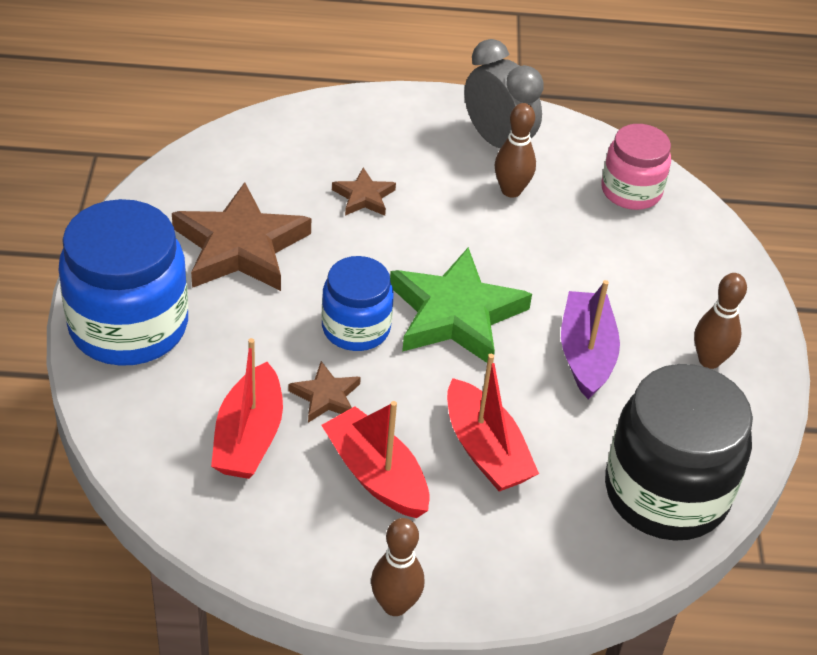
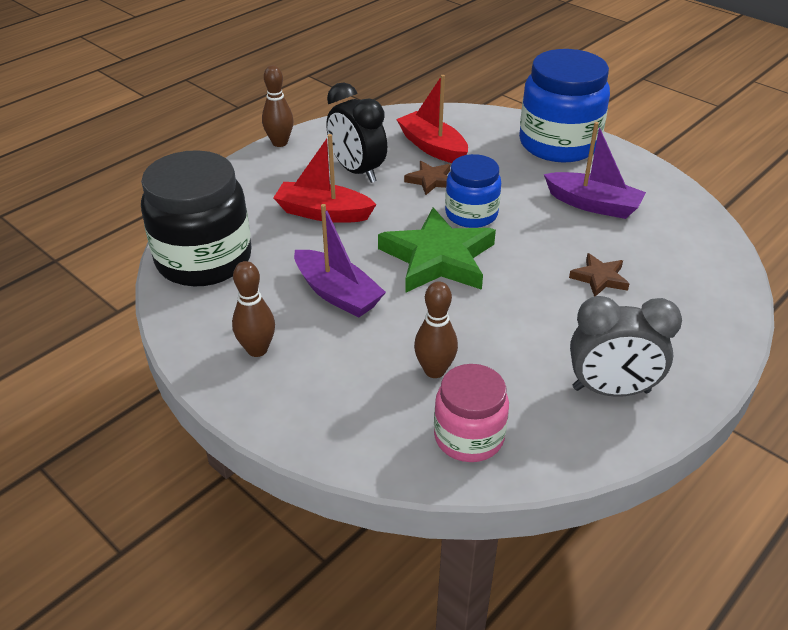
camera: 135 degrees right, 5 degrees down
(240, 246) = (593, 204): brown star -> purple boat
(376, 475) = (357, 171): red boat -> black clock
(511, 190) = (538, 359): brown bowling pin -> brown bowling pin (434, 370)

